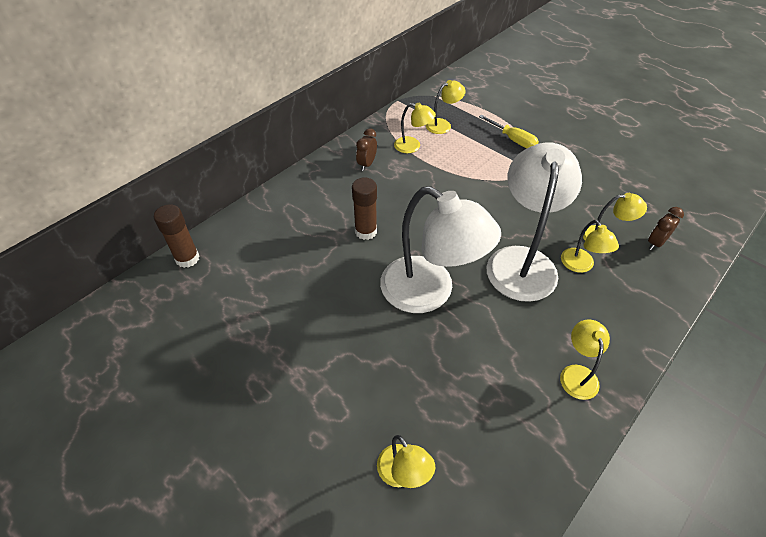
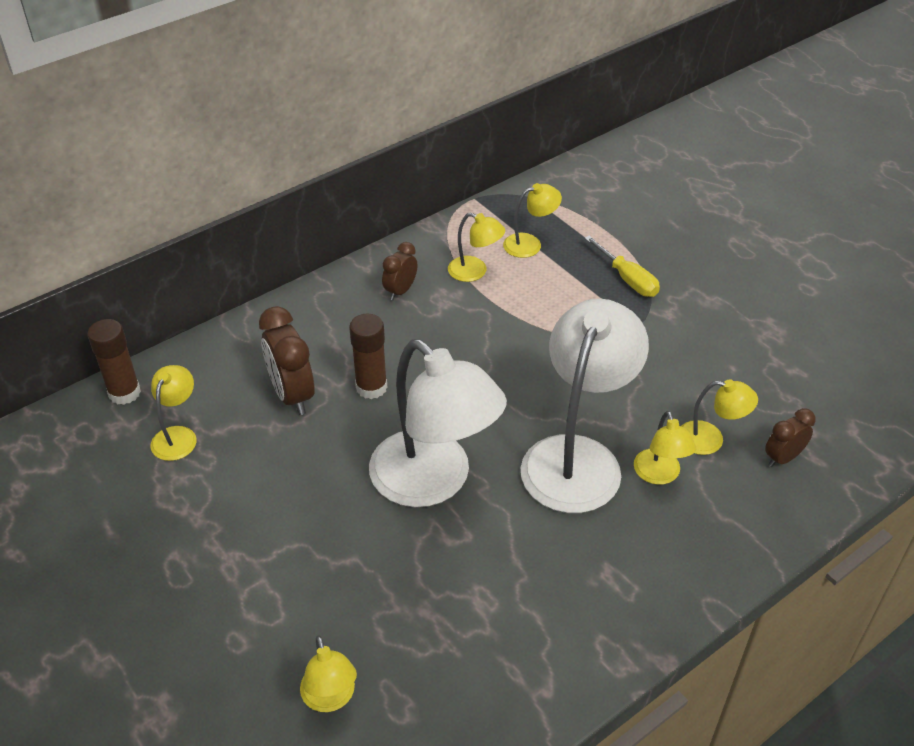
camera: 10 degrees right, 5 degrees down
(311, 244) = (292, 395): none -> brown clock
(577, 374) = (599, 616): yellow lamp -> yellow lamp (177, 435)

